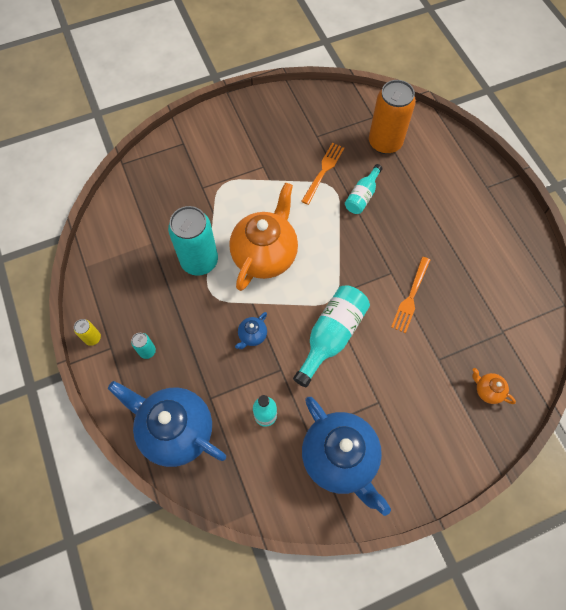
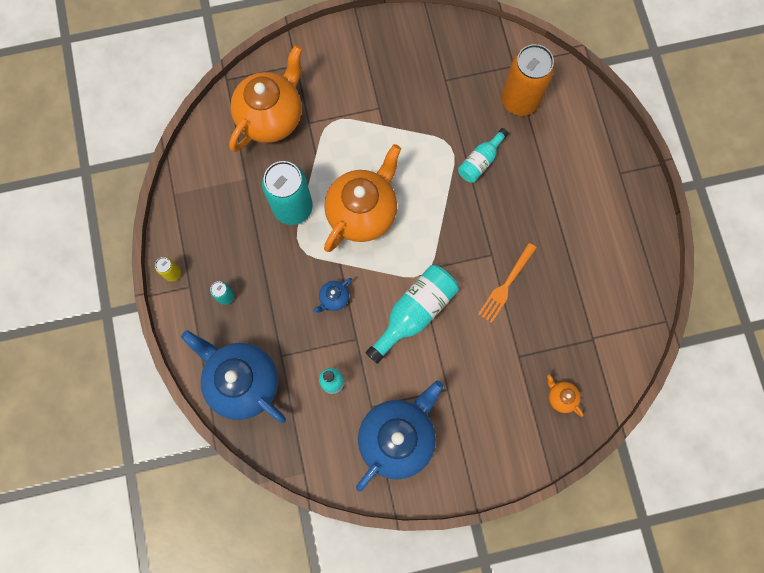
camera: 10 degrees right, 10 degrees up
(167, 188) = (271, 117): none -> orange teapot
(323, 171) = (444, 124): orange fork -> none
(340, 458) = (397, 437): blue teapot -> blue teapot turned 120 degrees counterclockwise

